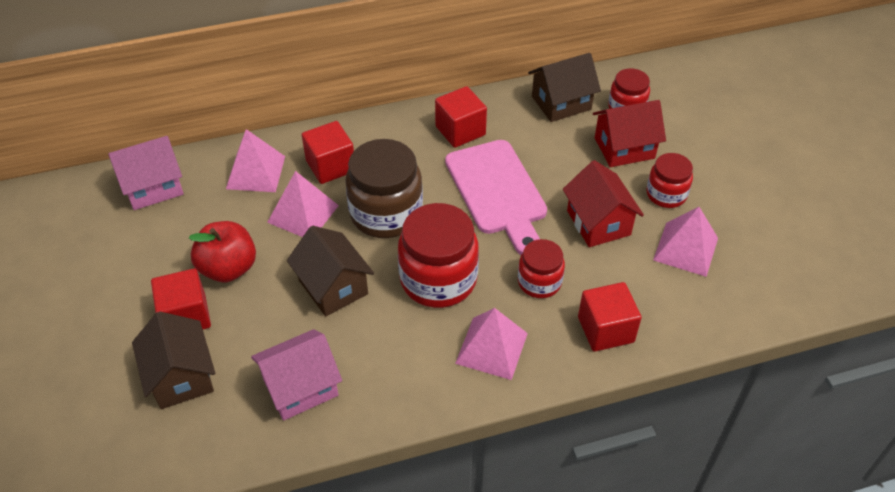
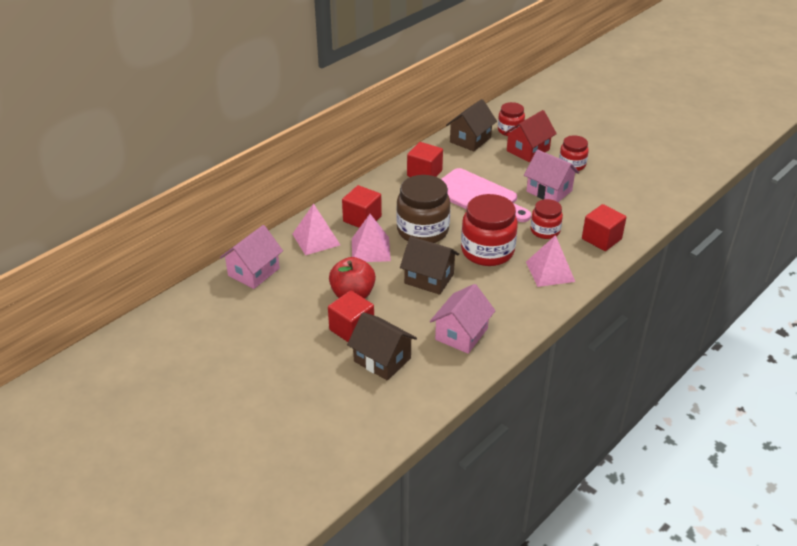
camera: 30 degrees left, 10 degrees down
(598, 223) = (549, 191): red house -> pink house
(686, 249) = (606, 186): pink pyramid -> none

